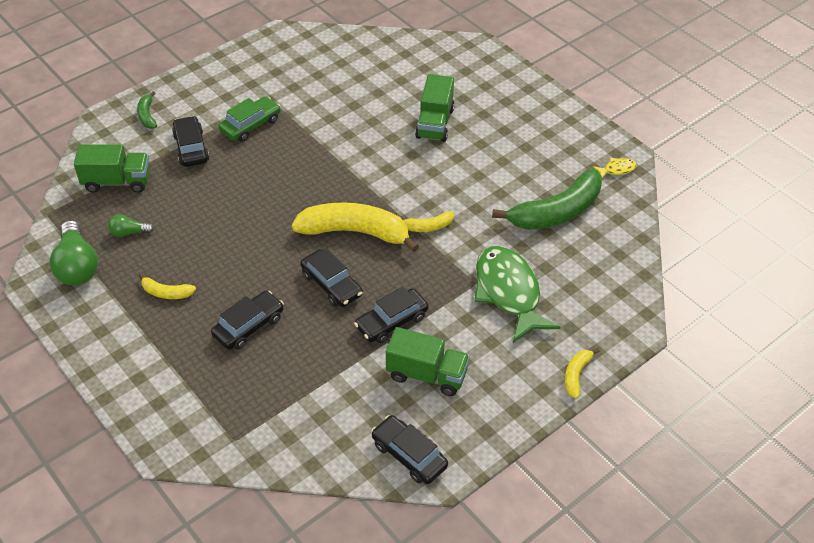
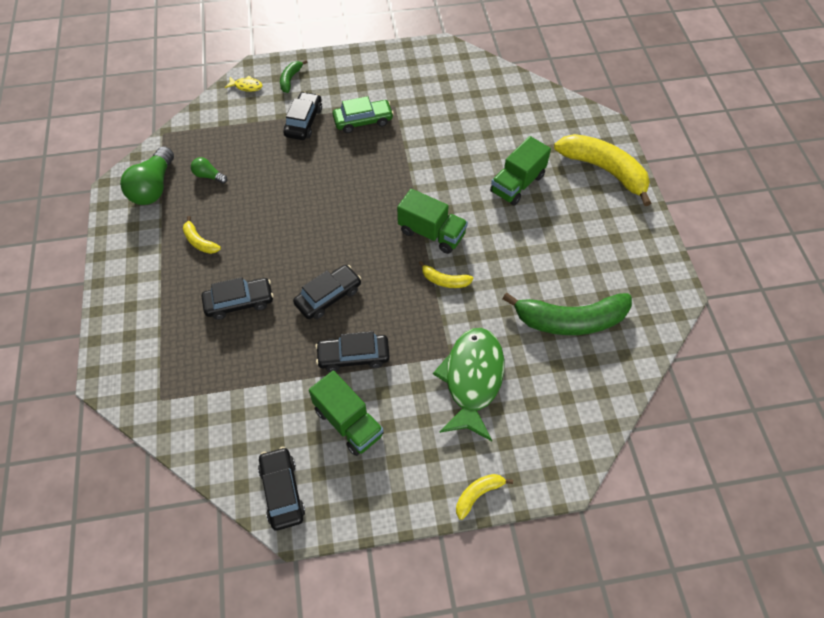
camera: 30 degrees right, 10 degrees up
(117, 181) = (230, 128): green truck -> green truck (431, 233)
(331, 284) = (328, 297): black car -> black car turned 120 degrees counterclockwise
(355, 232) = (380, 257): yellow banana -> yellow banana (604, 170)
(617, 169) = (657, 304): yellow fish -> yellow fish (246, 86)

